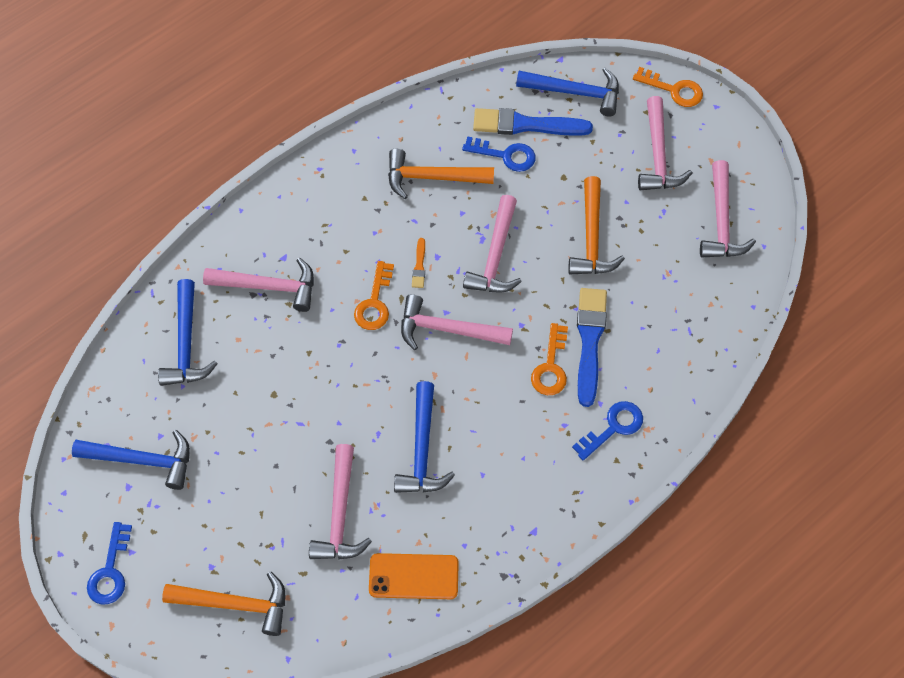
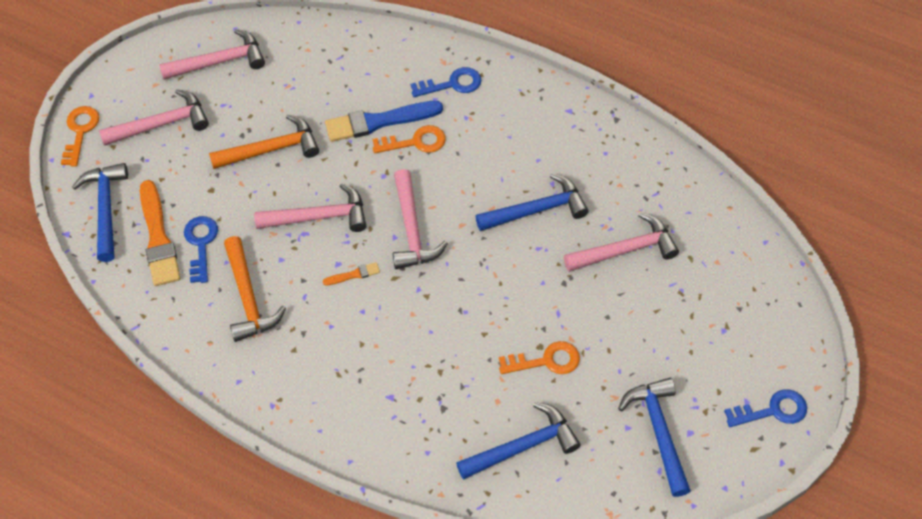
camera: 110 degrees left, 5 degrees down
(235, 604) = (744, 298): orange hammer -> none
(268, 286) = (429, 397): pink hammer -> none
(374, 303) = (409, 297): orange key -> orange key (546, 361)
(413, 576) = (650, 178): orange phone -> none
(526, 125) = (158, 238): blue brush -> orange brush
(613, 427) = (452, 84): blue key -> blue key turned 135 degrees clockwise

